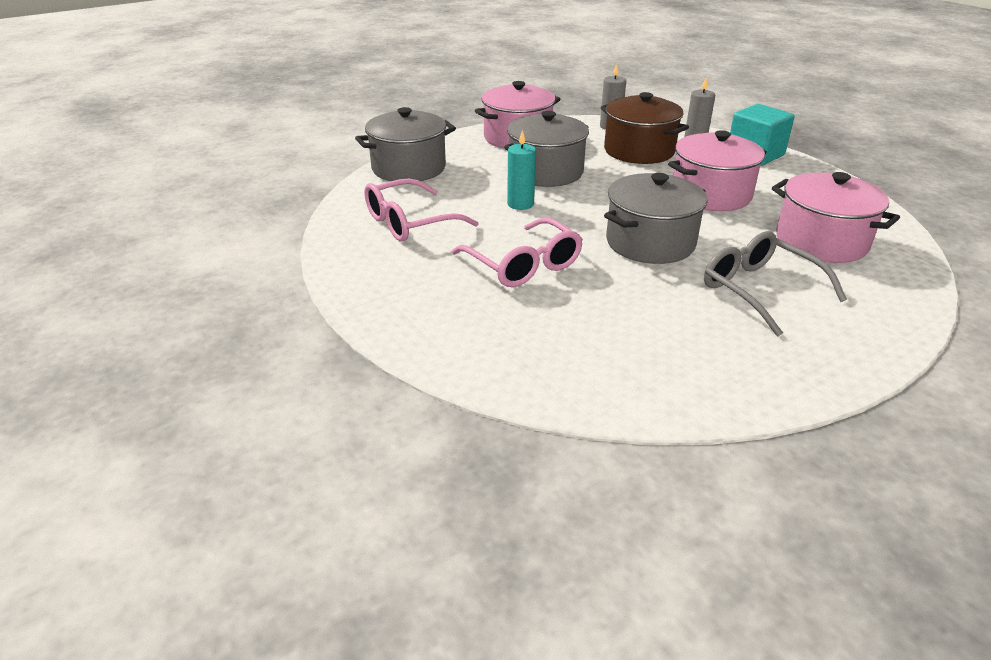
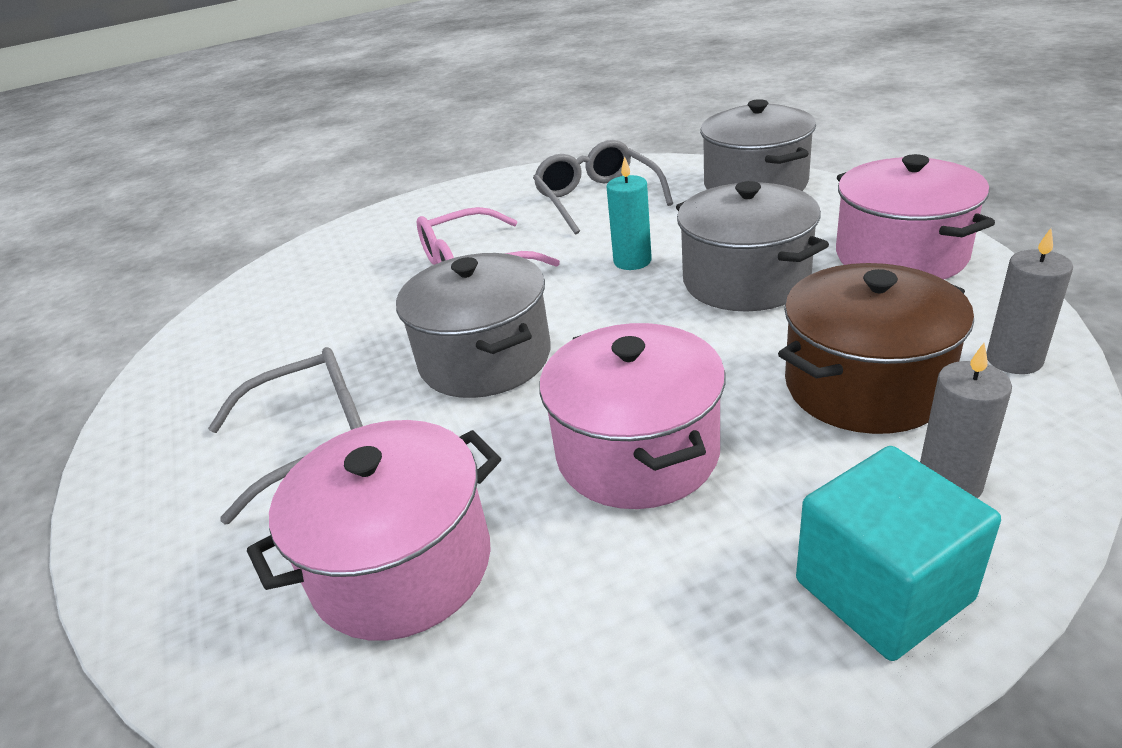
camera: 105 degrees right, 0 degrees up
(409, 223) = (597, 198): pink glasses -> grey glasses

